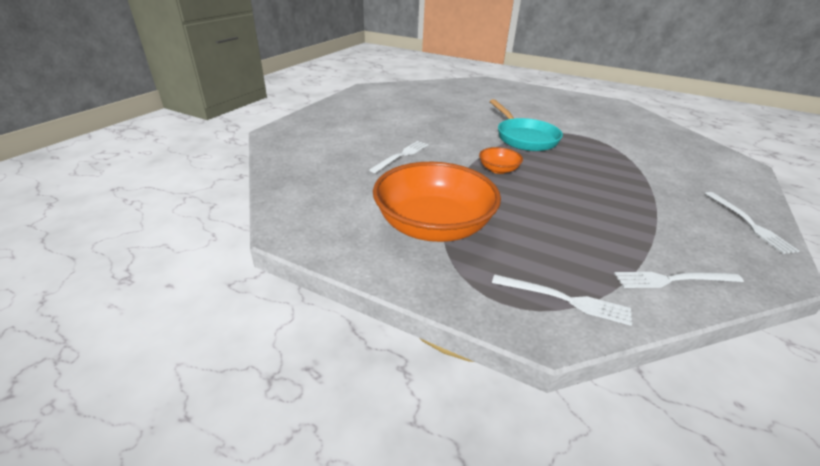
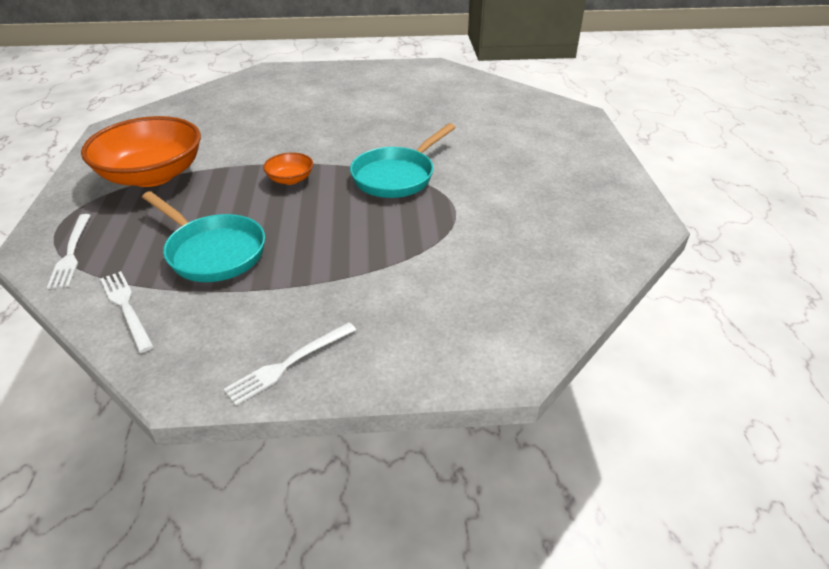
camera: 60 degrees right, 5 degrees up
(401, 156) = (275, 128): white fork -> none
(596, 222) = (212, 252): none -> turquoise pan

